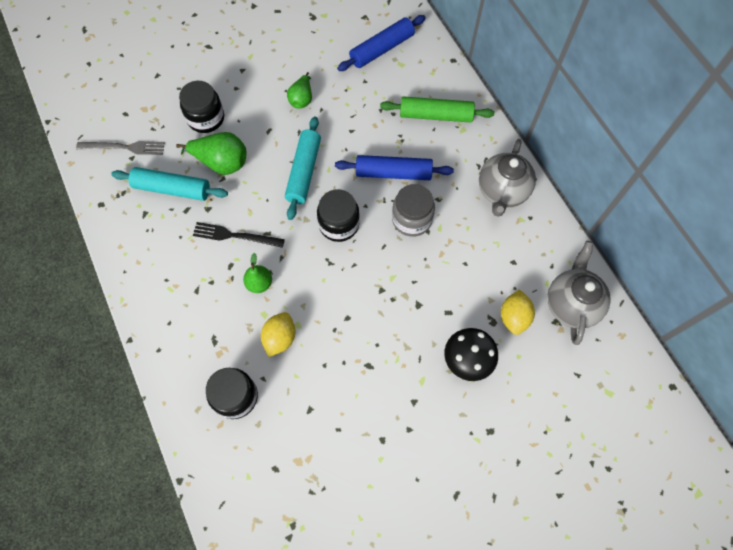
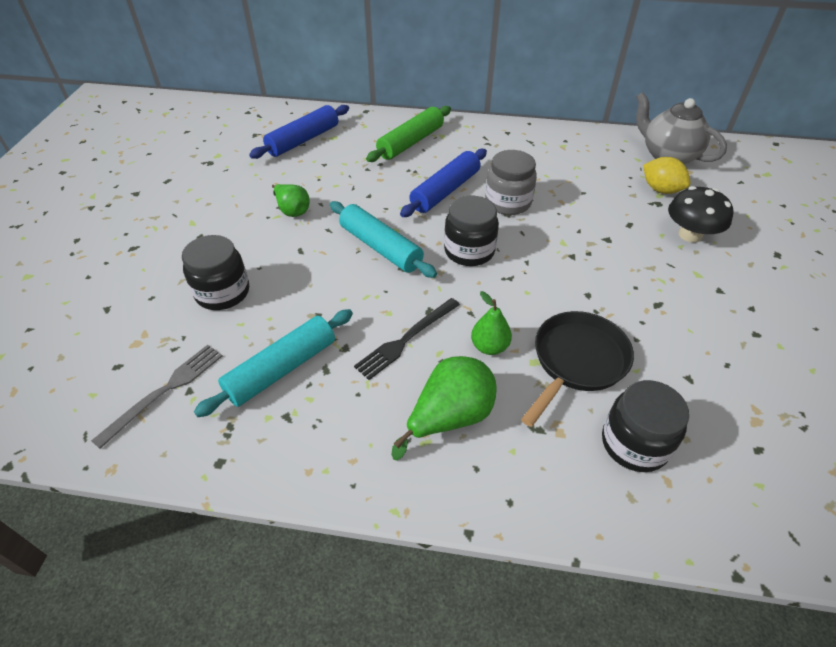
camera: 55 degrees left, 20 degrees down
(221, 163) = (297, 306): green pear -> green pear (450, 417)
(280, 338) = (577, 361): yellow lemon -> black pan
(382, 49) = (303, 140): blue rolling pin -> blue rolling pin turned 45 degrees clockwise
(502, 192) = (526, 143): grey teapot -> none

